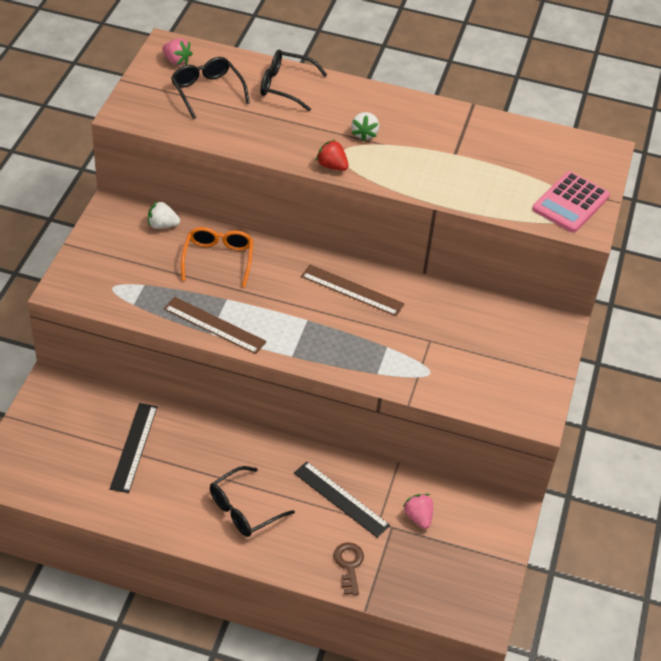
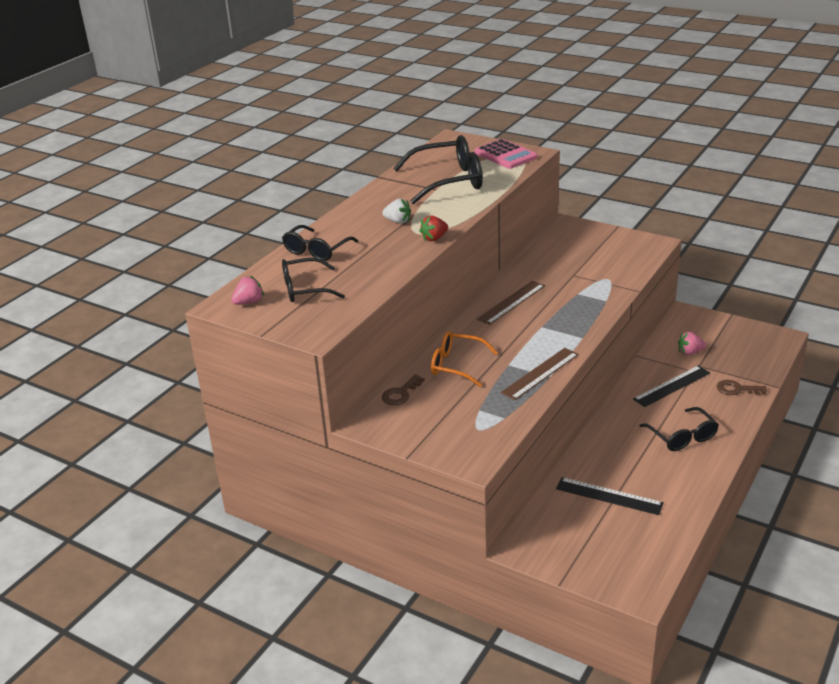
camera: 70 degrees left, 15 degrees down
(162, 225) = (400, 393): white strawberry -> brown key
(479, 161) = (449, 181): none -> black glasses

